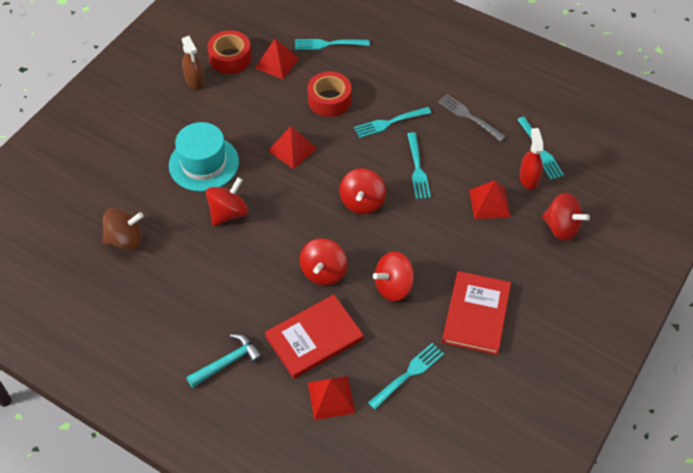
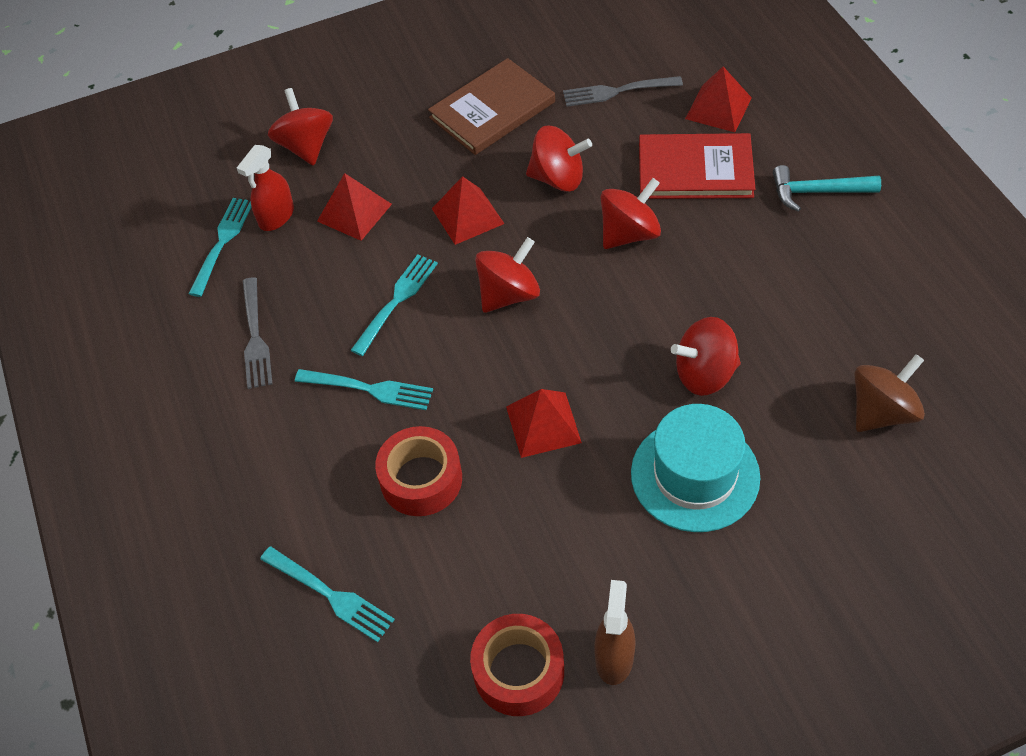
camera: 140 degrees left, 0 degrees up
(125, 239) = (882, 412): brown spinning top -> brown spinning top turned 120 degrees clockwise
(277, 63) = (446, 608): red pyramid -> red pyramid (467, 216)
(408, 375) = (618, 91): turquoise fork -> grey fork
(476, 314) = (492, 110): red book -> brown book

